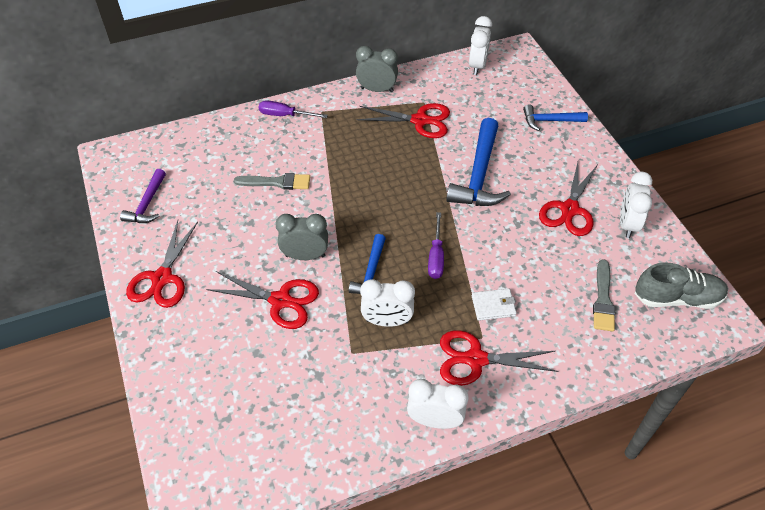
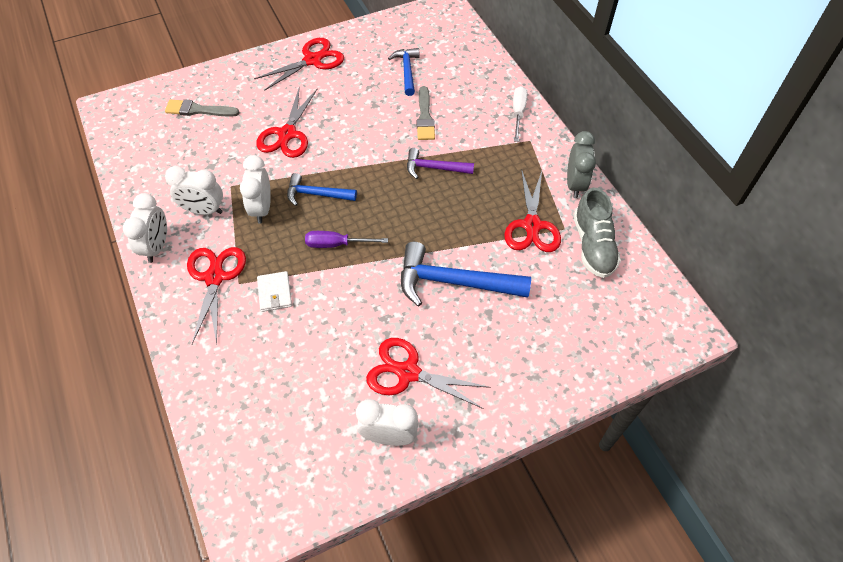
camera: 85 degrees right, 5 degrees up
(147, 204) = (391, 39): purple hammer -> purple hammer (434, 168)
(162, 278) = (312, 60): red scissors -> red scissors turned 135 degrees clockwise
(285, 115) = (518, 113): purple screwdriver -> white screwdriver
(305, 256) = (336, 145): grey clock -> none
(477, 66) = (644, 282): white clock -> white clock (203, 210)
(550, 121) = (558, 360): blue hammer -> blue hammer (407, 71)
(603, 299) = (278, 397): grey brush -> grey brush (198, 110)
(677, 298) = (277, 479): grey shoe -> grey shoe (593, 245)

